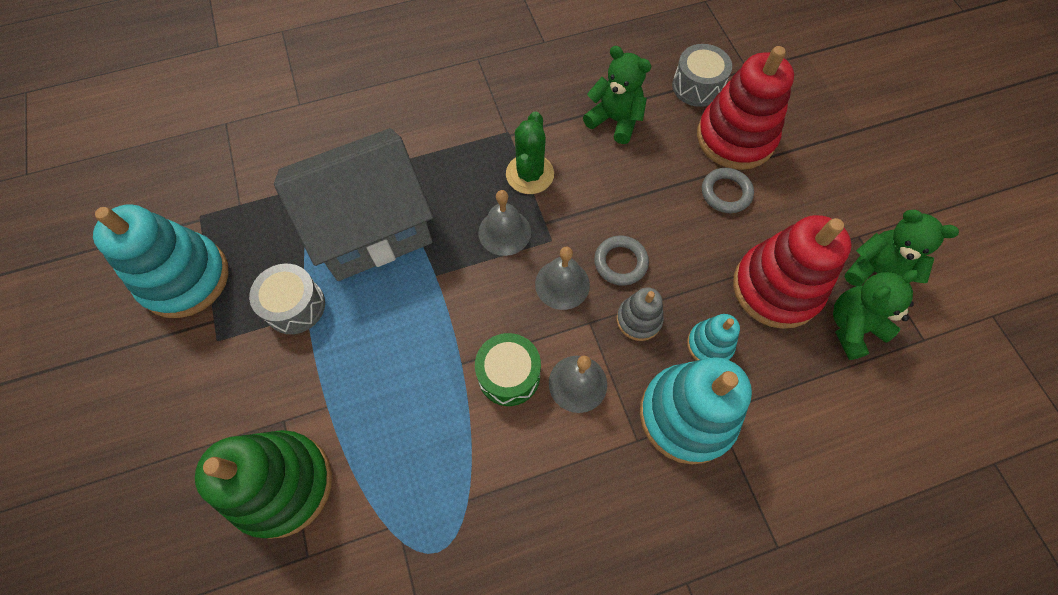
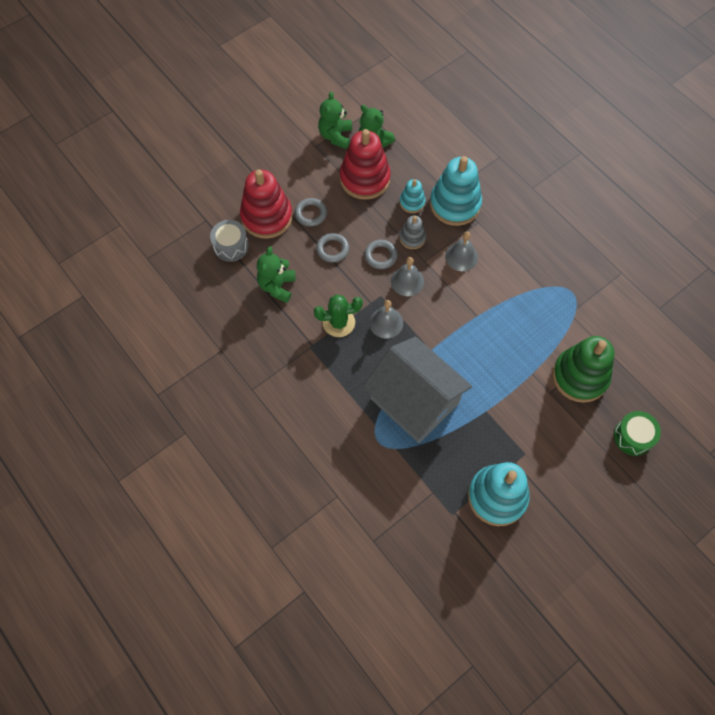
camera: 110 degrees left, 0 degrees up
(295, 306) = (484, 420): grey drum -> none
(509, 375) = (472, 290): green drum -> green drum (633, 437)
(653, 202) = (332, 249): none -> grey ring

